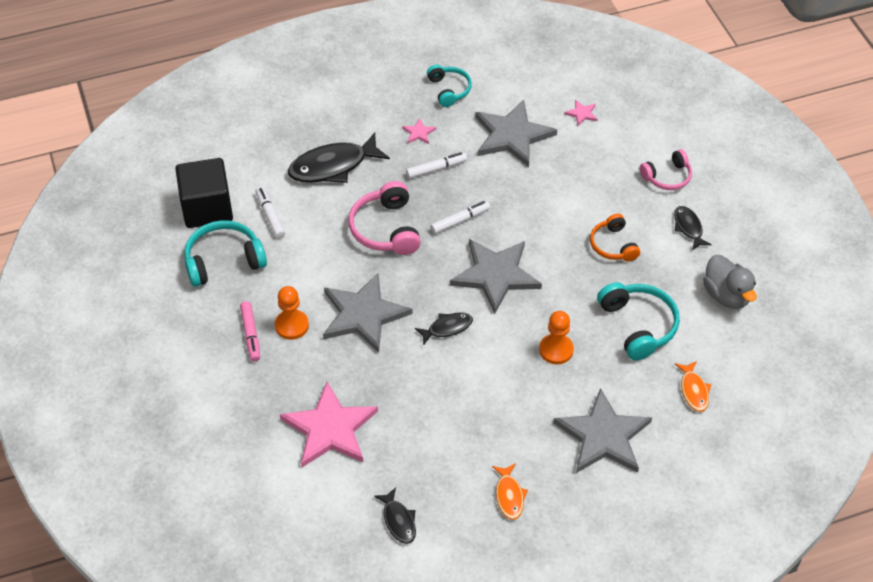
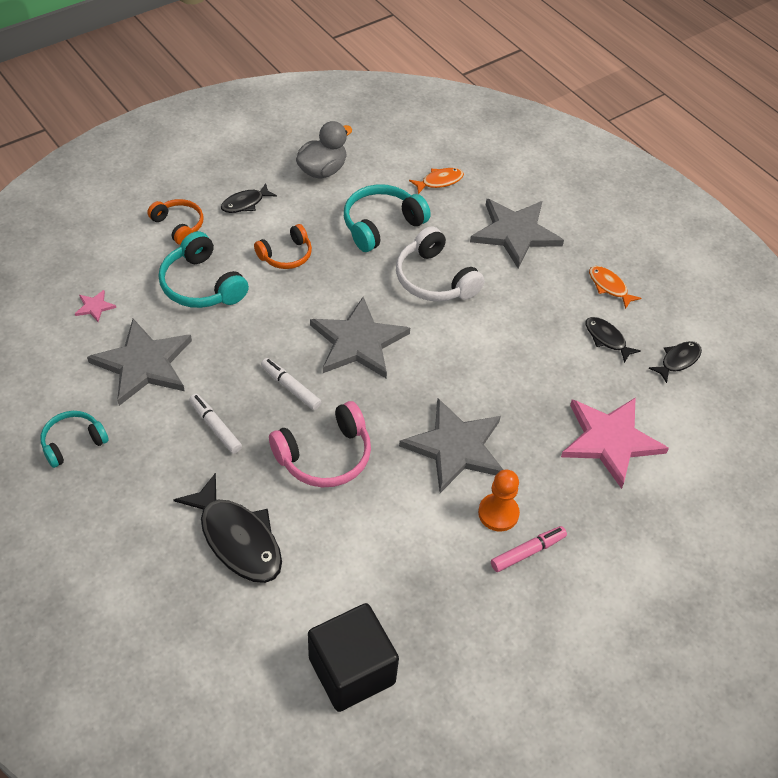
camera: 110 degrees left, 0 degrees up
(223, 261) = (432, 619): turquoise headphones -> turquoise headphones (202, 285)
(270, 216) = (342, 587): white marker -> none
(419, 133) = (157, 458): pink star -> none
(447, 328) = (443, 369): black fish -> black fish (606, 339)
(509, 496) = (609, 287): orange fish -> orange fish turned 105 degrees counterclockwise
(556, 350) = (434, 279): orange pawn -> white headphones
(667, 177) = (179, 225): pink headphones -> orange headphones

